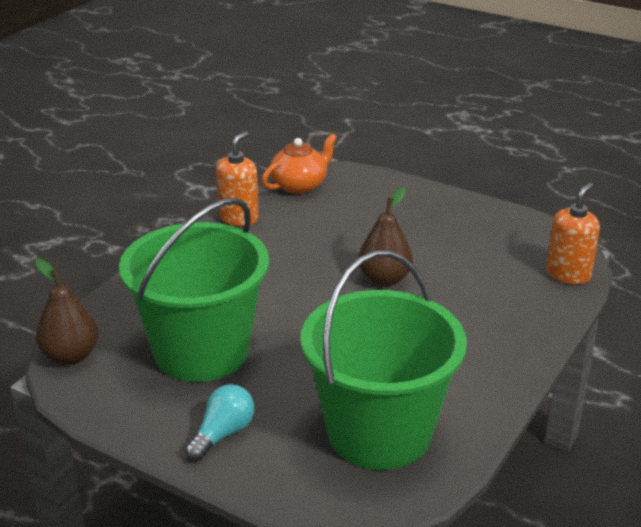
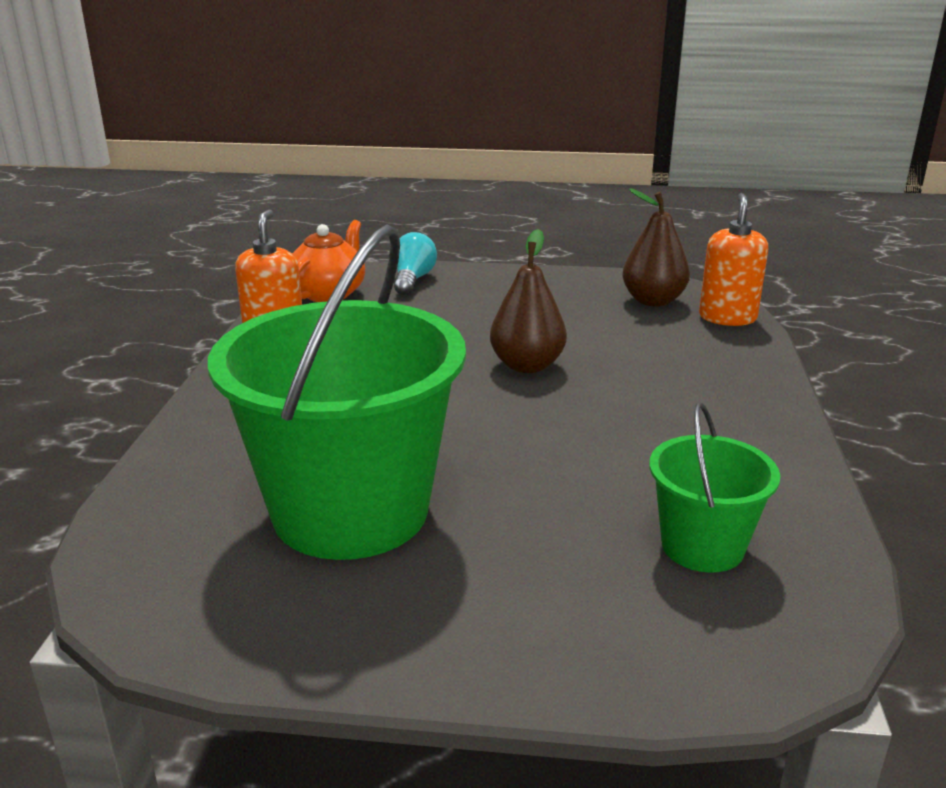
camera: 25 degrees left, 5 degrees down
(70, 356) = (129, 576): brown pear -> brown pear (653, 301)
(223, 434) = (481, 619): turquoise light bulb -> turquoise light bulb (412, 280)
(379, 432) = (702, 546): green bucket -> green bucket, size x0.50

